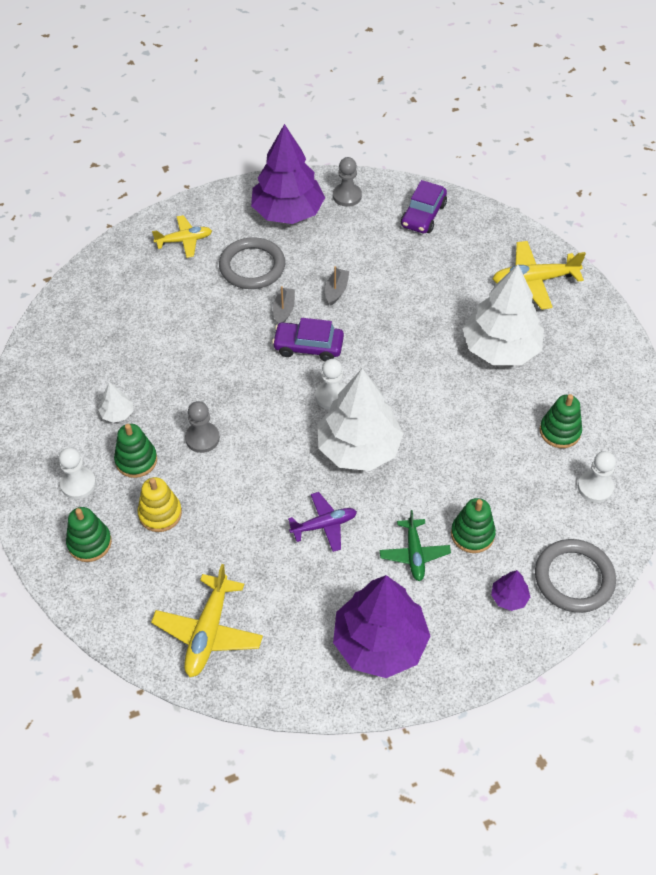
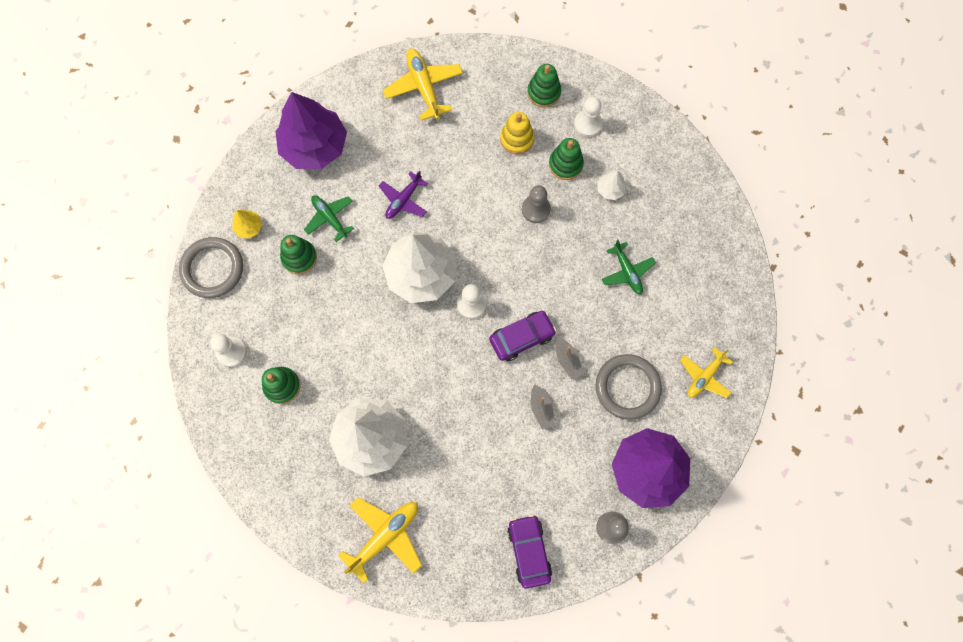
camera: 145 degrees right, 20 degrees up
(170, 342) = (627, 272): none -> green plane
(509, 597) = (249, 227): purple tree -> yellow tree

